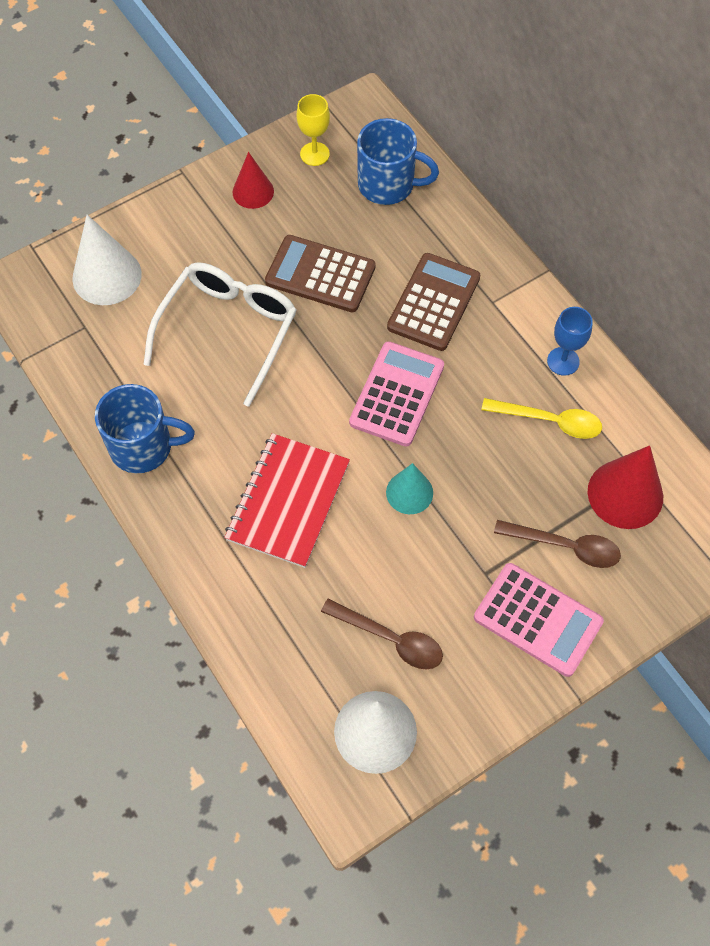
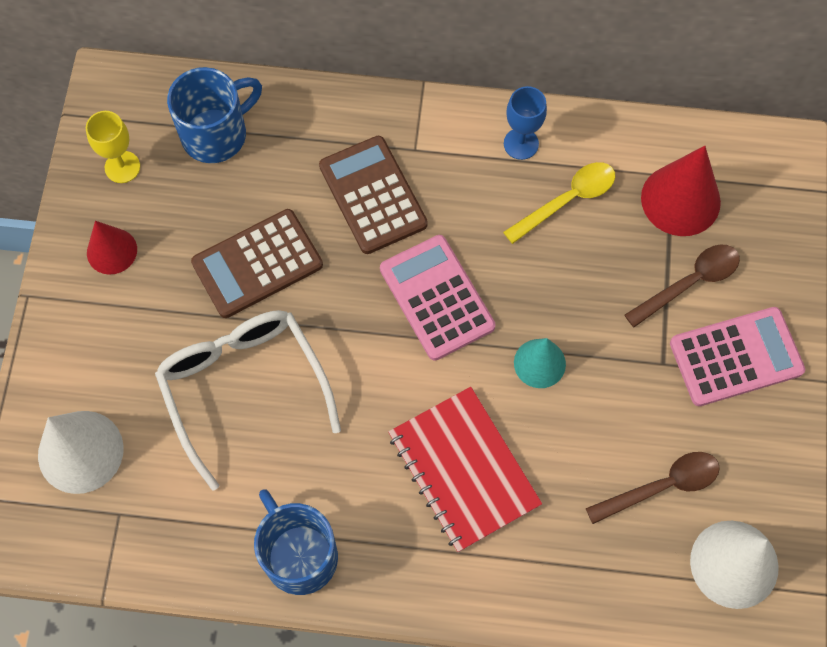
camera: 50 degrees left, 5 degrees up
(143, 447) = (299, 555): blue mug -> blue mug turned 75 degrees counterclockwise

